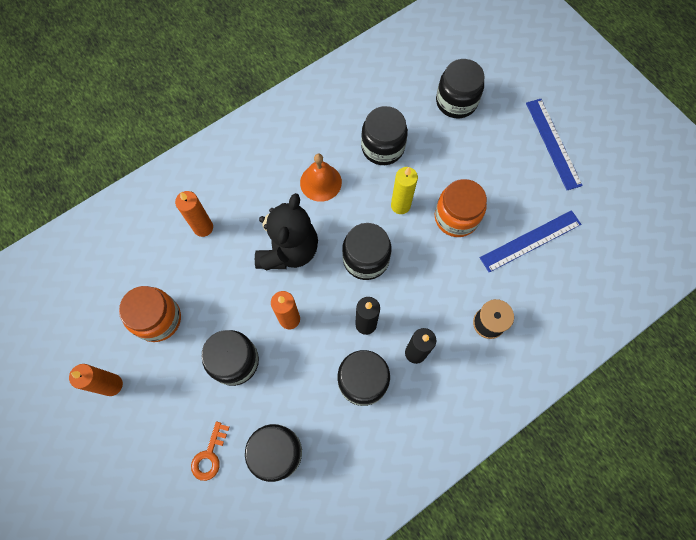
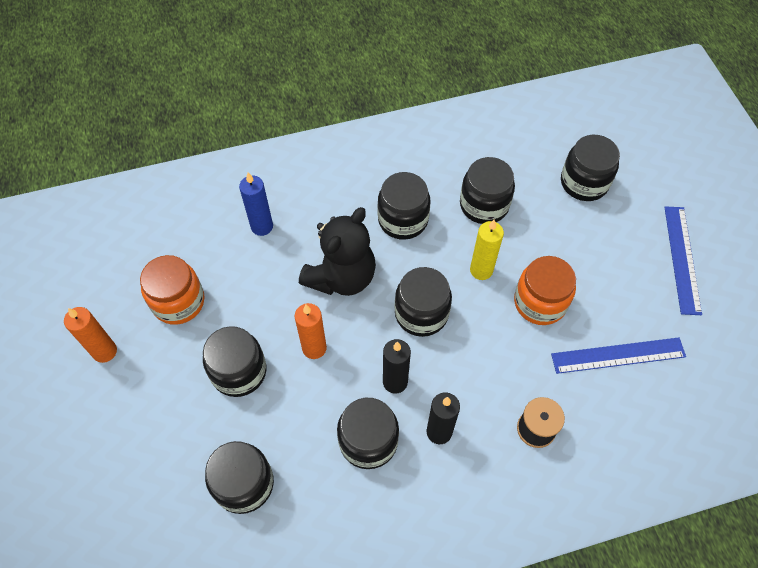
camera: 20 degrees right, 10 degrees down
(203, 227) = (262, 226): orange candle -> blue candle
(209, 455) = (172, 460): orange key -> none
(320, 182) = (403, 220): orange bell -> black jar

